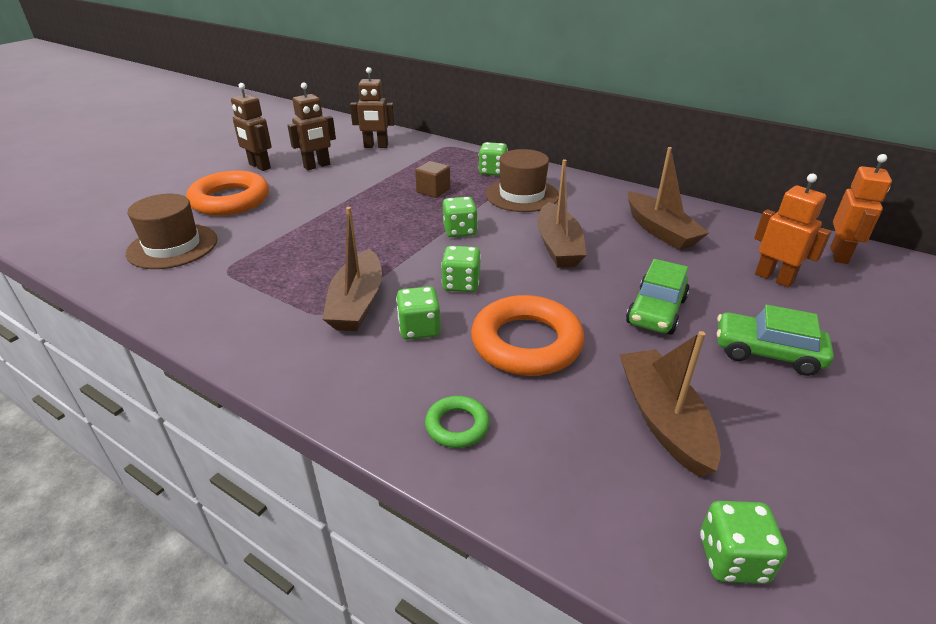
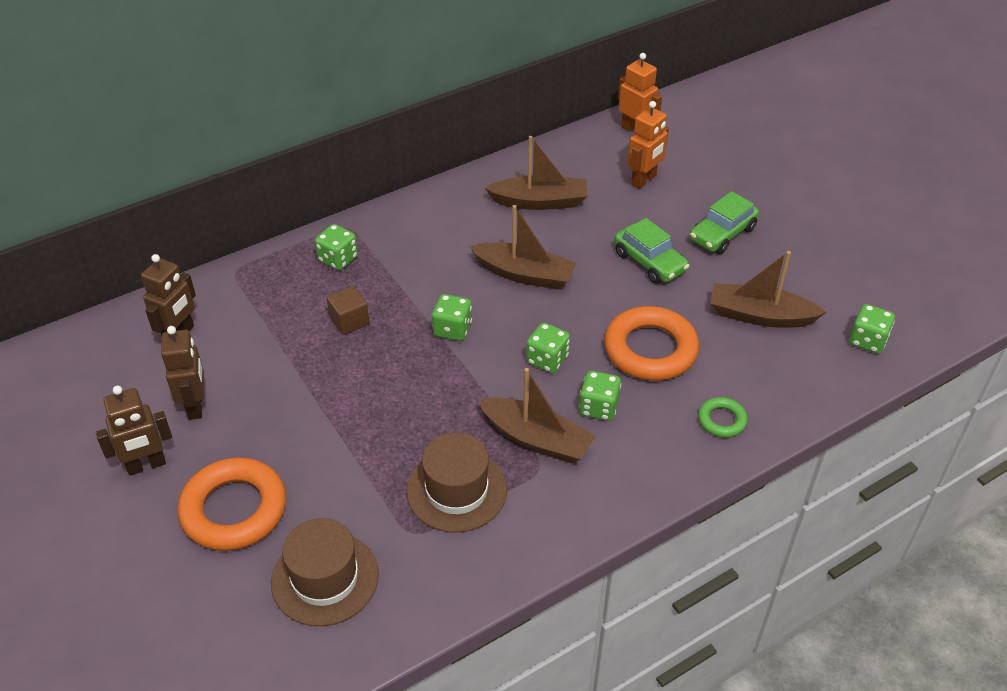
camera: 65 degrees left, 10 degrees up
(522, 195) = (410, 258): brown hat -> brown hat (456, 490)
(774, 278) = (644, 180): orange robot -> orange robot turned 150 degrees clockwise

